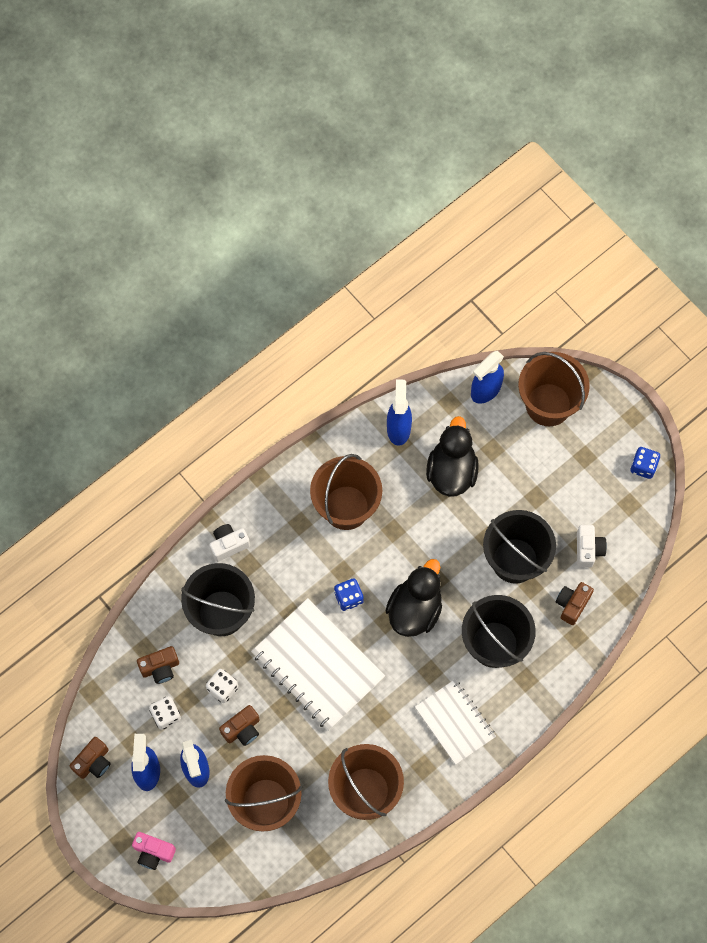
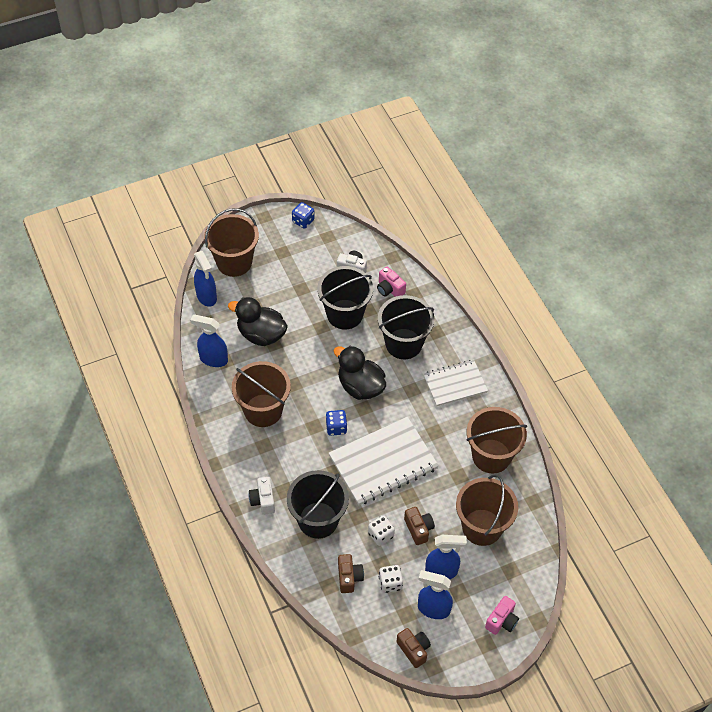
camera: 75 degrees left, 15 degrees down
(572, 604) = (389, 289): brown camera -> pink camera

